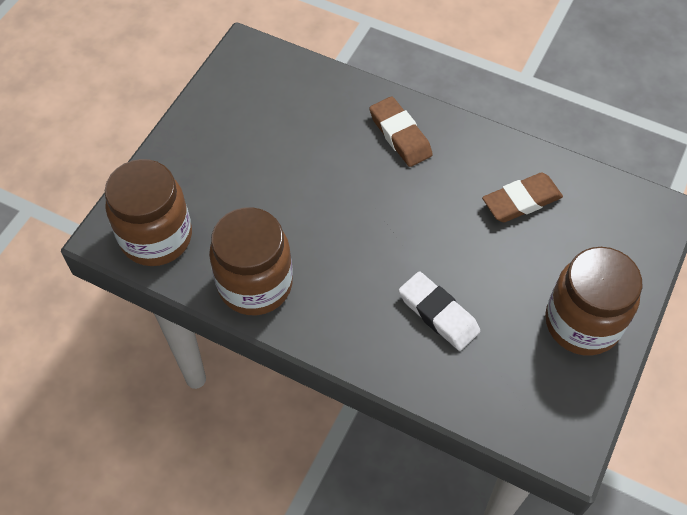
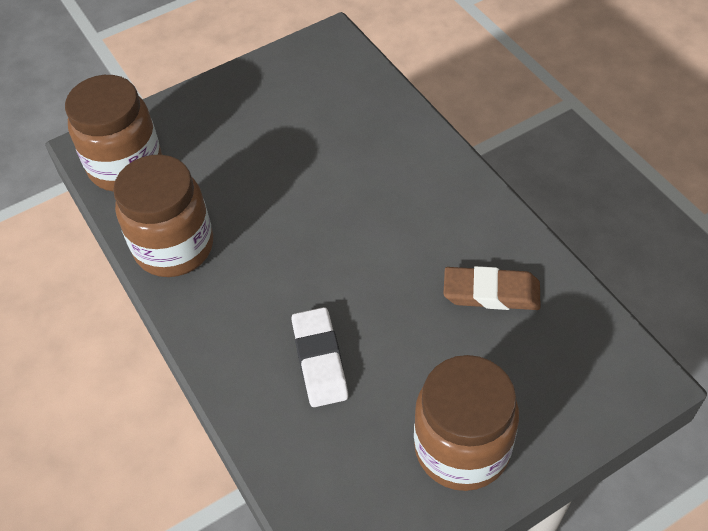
camera: 35 degrees right, 5 degrees down
(400, 135) = (415, 174): brown eraser -> none

